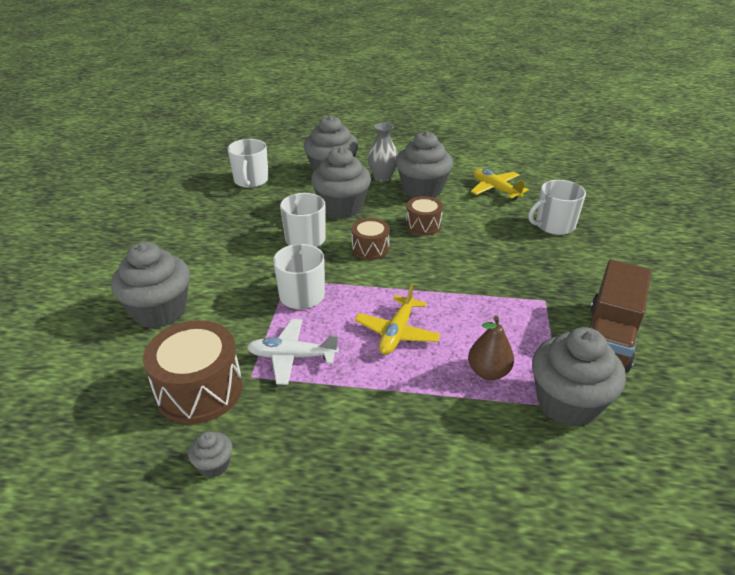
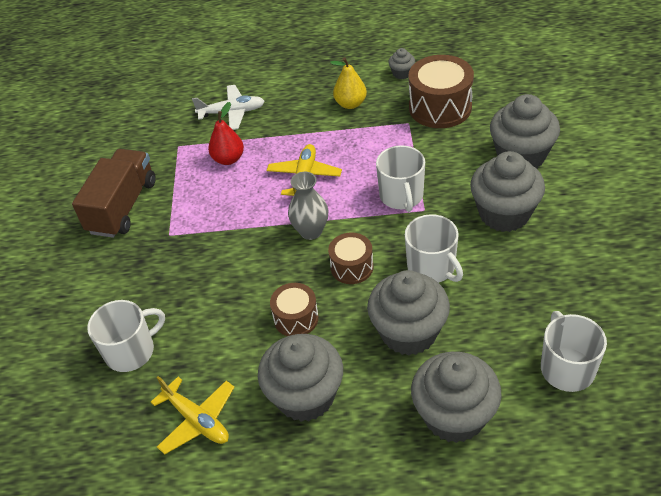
camera: 175 degrees right, 10 degrees up
(292, 357) = (384, 141): white plane -> white plane (232, 112)
(312, 423) = (350, 104): none -> yellow pear
(382, 177) = (371, 418): grey vase -> grey vase (311, 231)
(488, 372) = (228, 159): brown pear -> red pear
(567, 402) = (173, 149): grey cupcake -> grey cupcake (504, 214)

